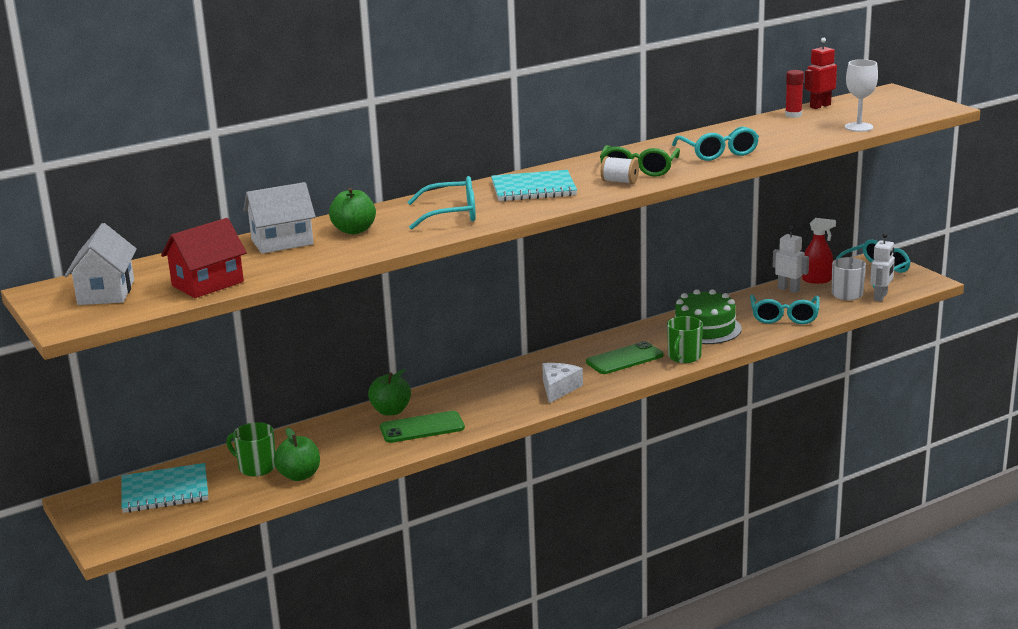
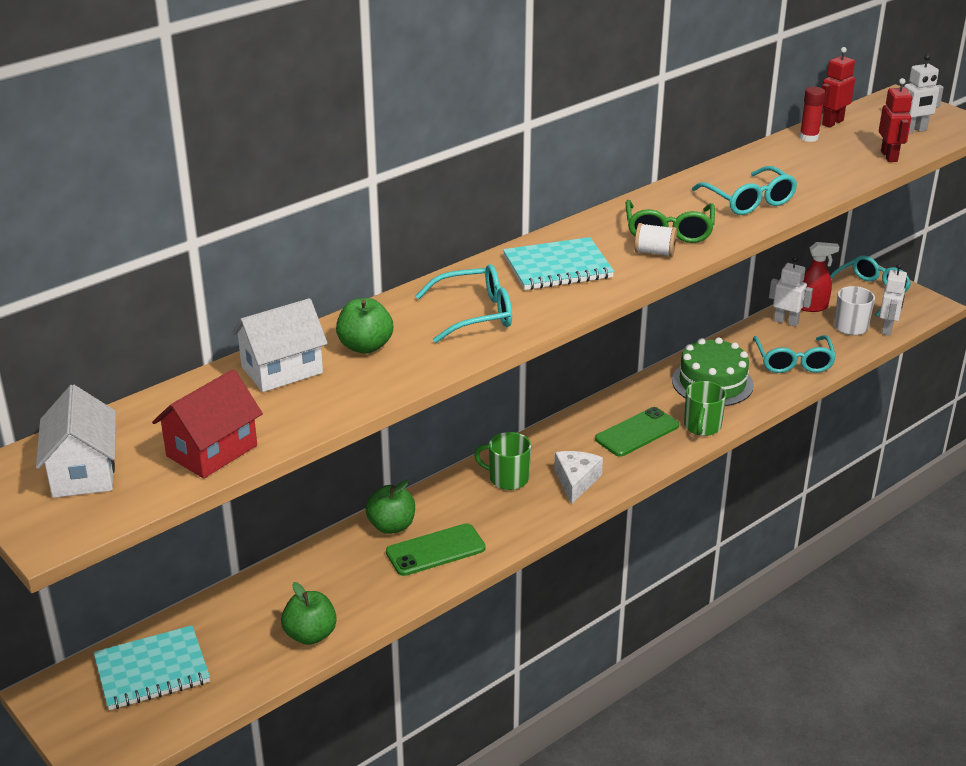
camera: 10 degrees left, 10 degrees up
(256, 467) = (254, 625): green mug -> green mug (507, 478)
(858, 127) = (889, 156): white goblet -> red robot
(890, 111) = (914, 131): none -> white robot

